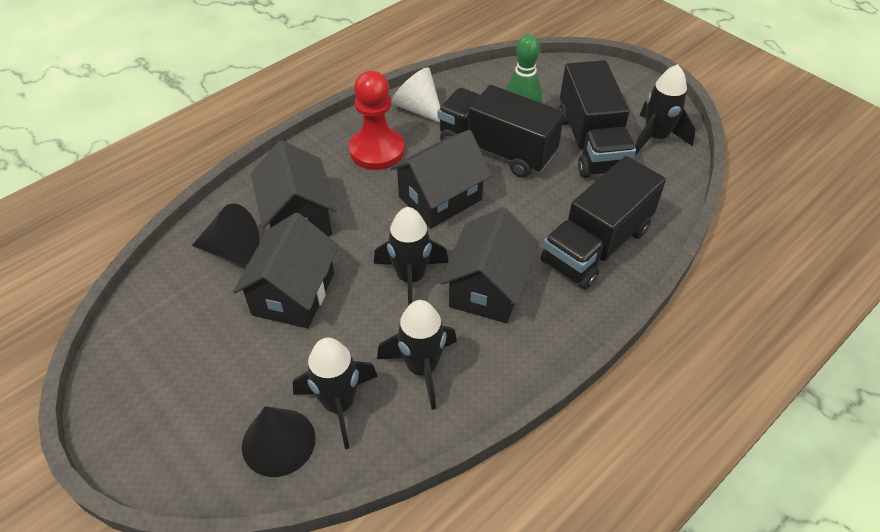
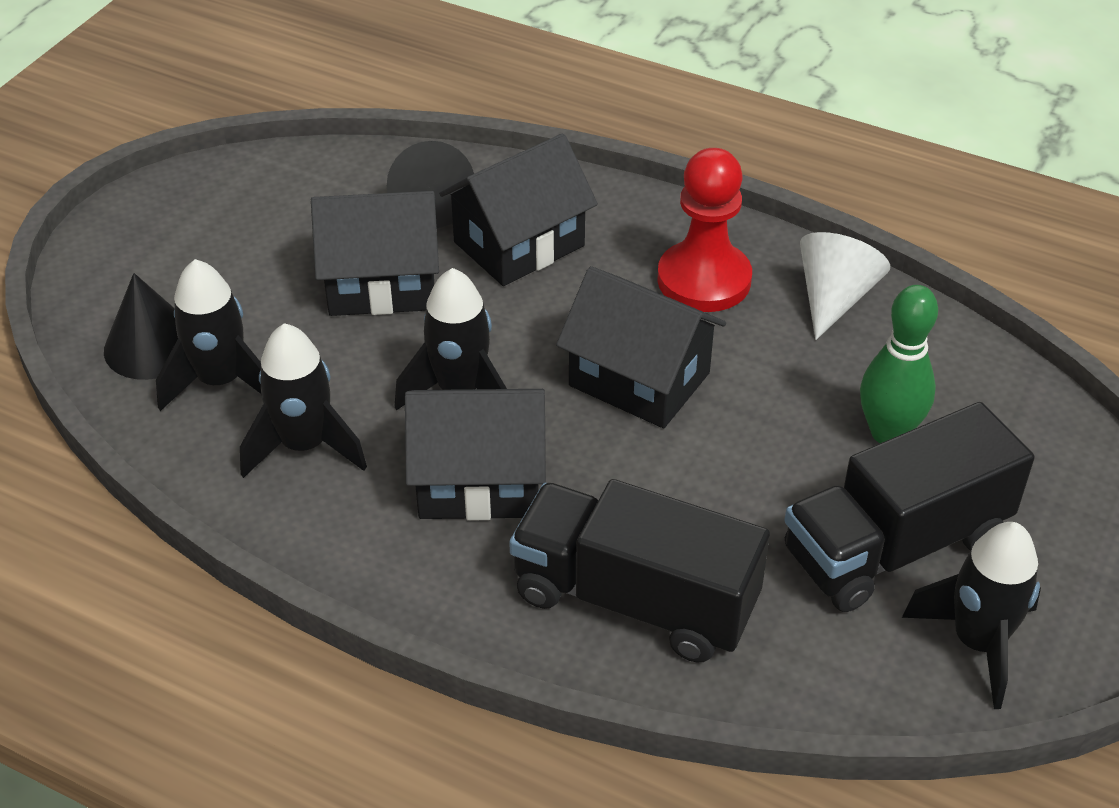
camera: 70 degrees right, 5 degrees down
(496, 150) = (794, 419): black truck -> none

